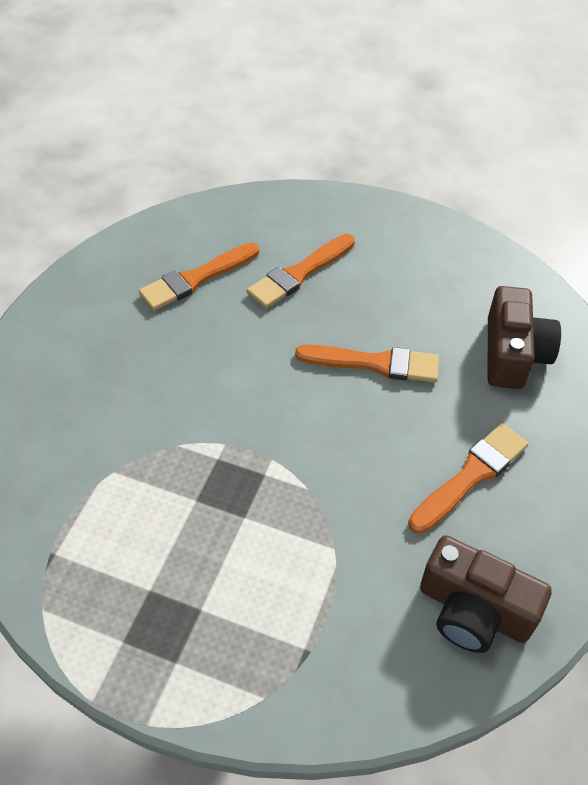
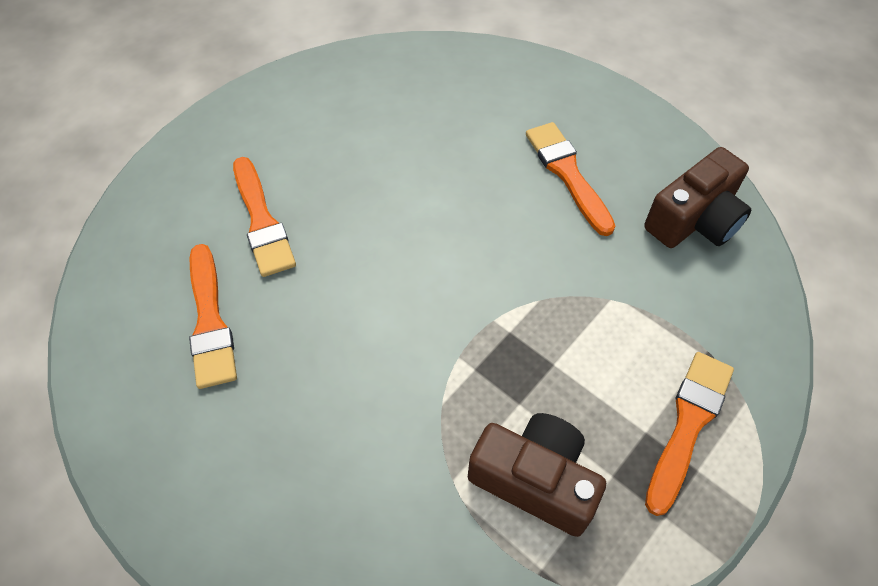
camera: 70 degrees left, 5 degrees up
(375, 363) = (414, 198): orange brush -> orange brush (688, 424)
(513, 354) = (451, 97): brown camera -> brown camera (535, 480)

